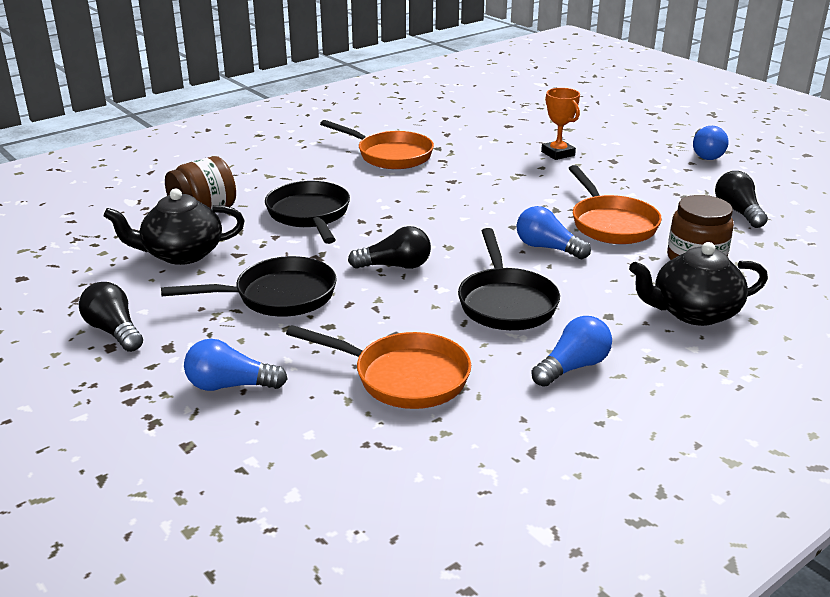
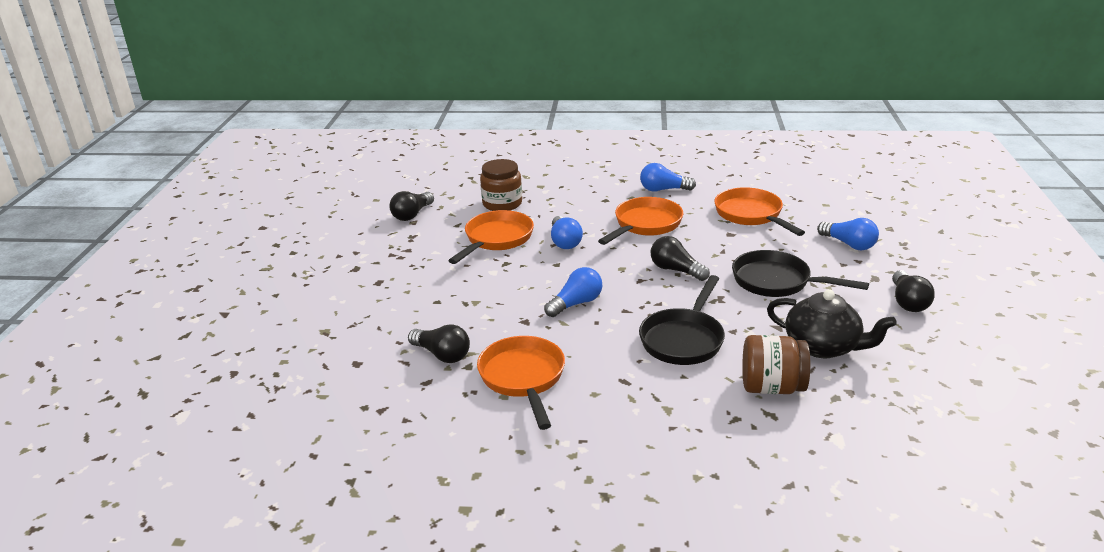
camera: 135 degrees left, 0 degrees up
(466, 146) = (442, 355): none -> black light bulb
(506, 302) = (645, 225): black pan -> orange pan
(558, 153) = (396, 308): orange trophy -> none
(693, 312) = (563, 186): black teapot -> none
(705, 154) = (311, 257): blue light bulb -> blue light bulb (576, 303)

